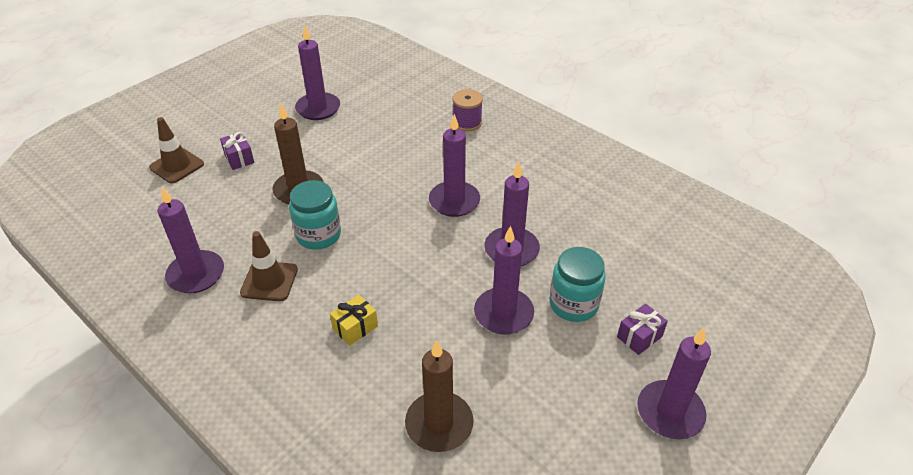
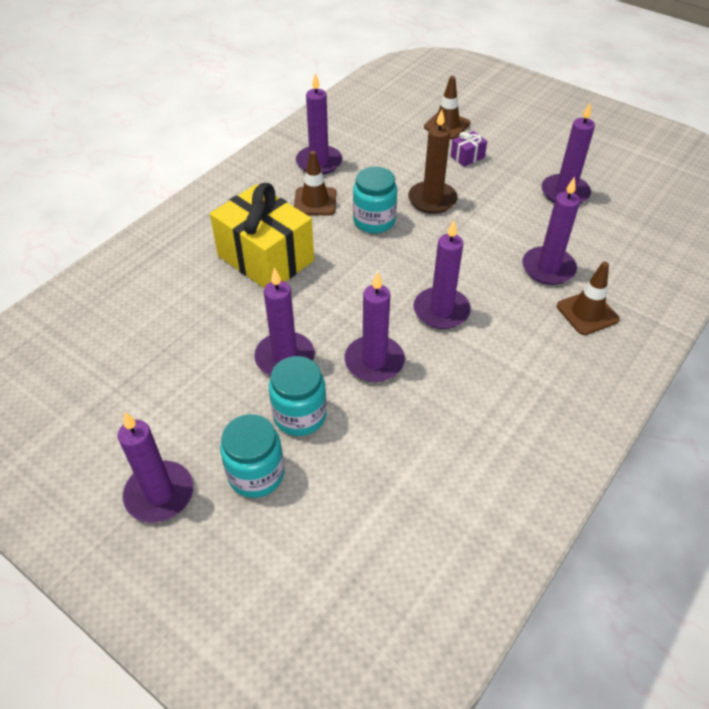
camera: 85 degrees right, 5 degrees up
(355, 327) = (266, 258): yellow gift -> yellow gift, size x2.47
(413, 133) = (548, 268): none -> purple candle
(439, 424) = (165, 319): brown candle -> none
(467, 122) = (587, 313): purple spool -> brown traffic cone
(639, 337) = (256, 474): purple gift -> turquoise jar

